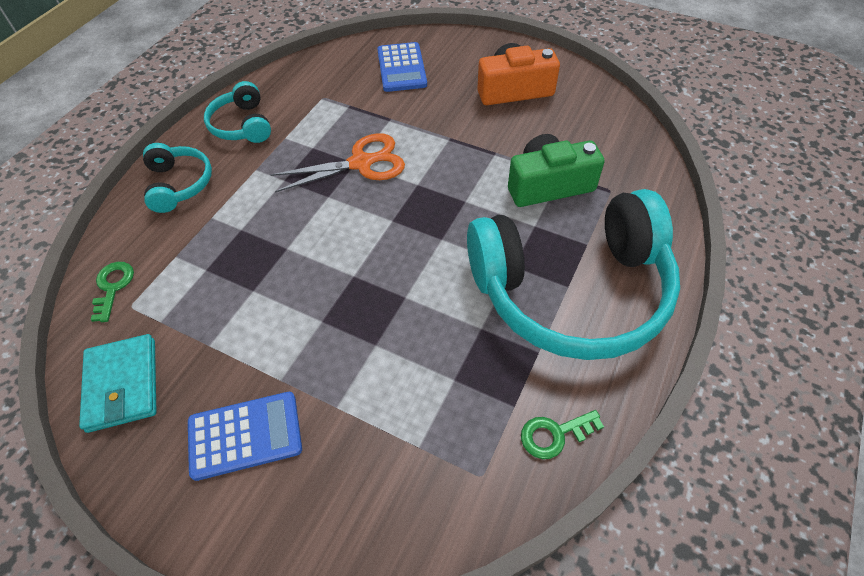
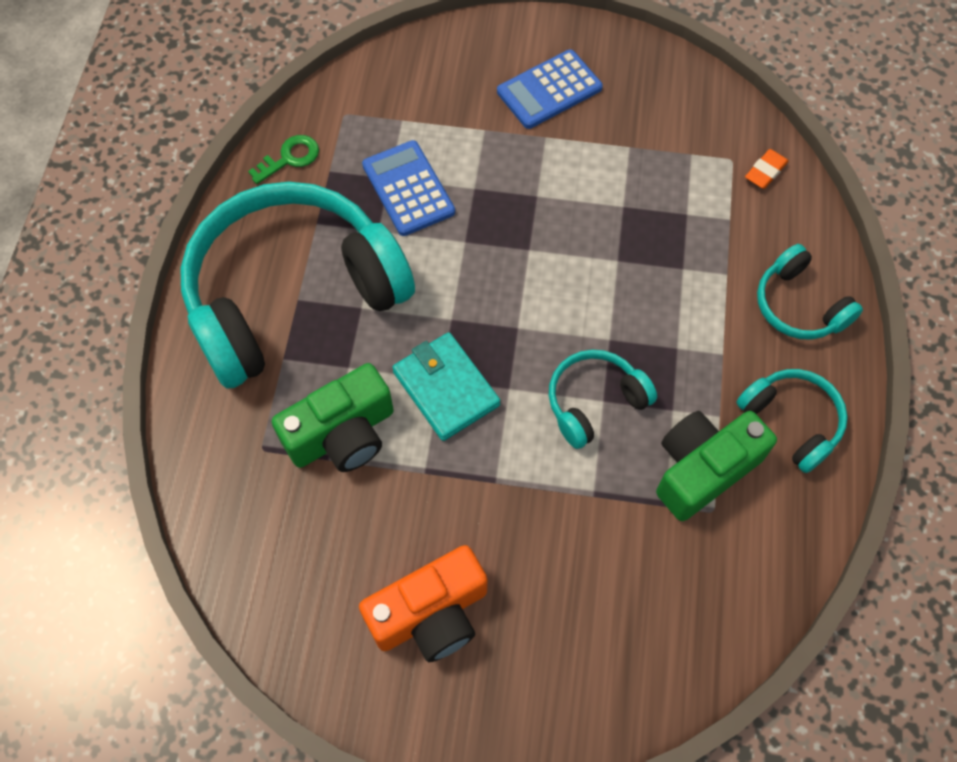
camera: 160 degrees right, 10 degrees up
(113, 287) = (765, 171): green key -> orange eraser
(122, 385) = (680, 97): turquoise wallet -> turquoise wallet (446, 389)
(315, 115) = (702, 469): none -> green camera
(361, 163) = (594, 402): orange scissors -> turquoise headphones
(402, 68) = (626, 616): blue calculator -> blue calculator (408, 189)

